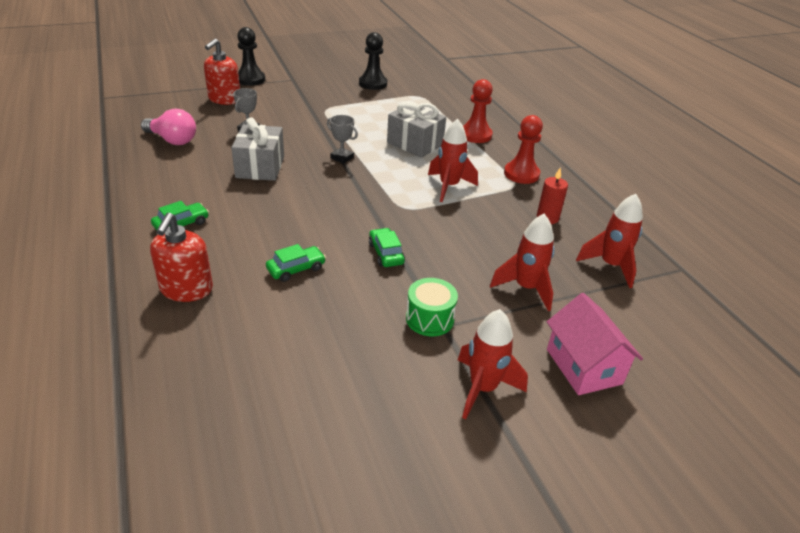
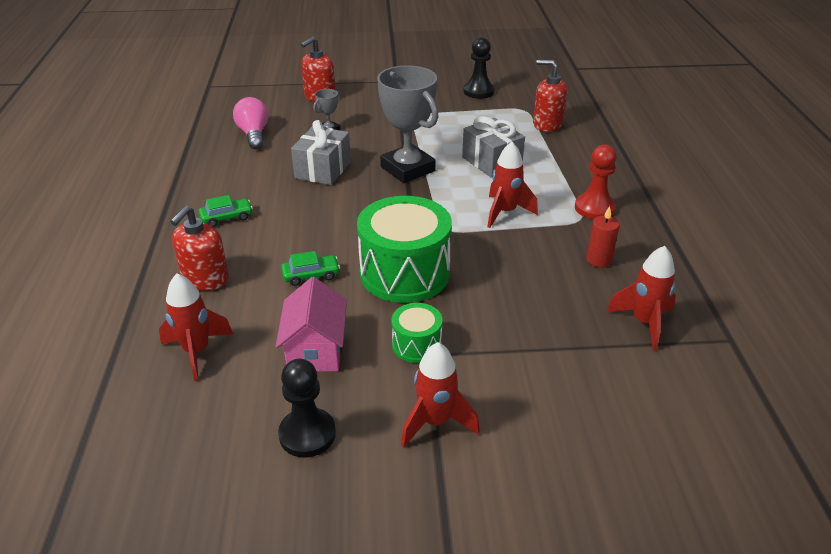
camera: 20 degrees right, 0 degrees up
(172, 140) = (253, 134): pink light bulb -> pink light bulb turned 150 degrees counterclockwise
(250, 79) = (354, 78): black pawn -> black pawn (307, 434)
(342, 158) = (407, 169): grey trophy -> grey trophy, size x2.26
(386, 253) = (405, 273): green car -> green drum
(446, 107) = (547, 124): none -> red soap dispenser
(475, 135) = (564, 159): red pawn -> none
(526, 288) = (533, 331): red rocket -> red rocket (197, 351)
(584, 366) = (554, 422): pink house -> pink house (315, 349)

